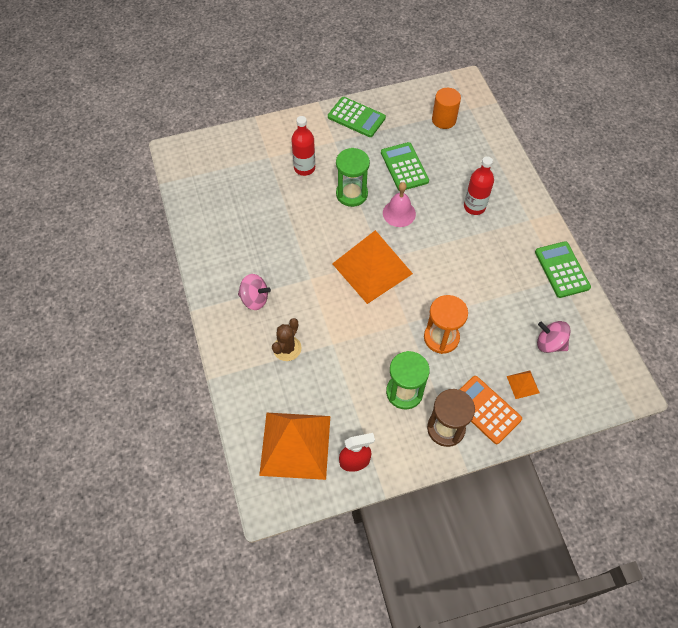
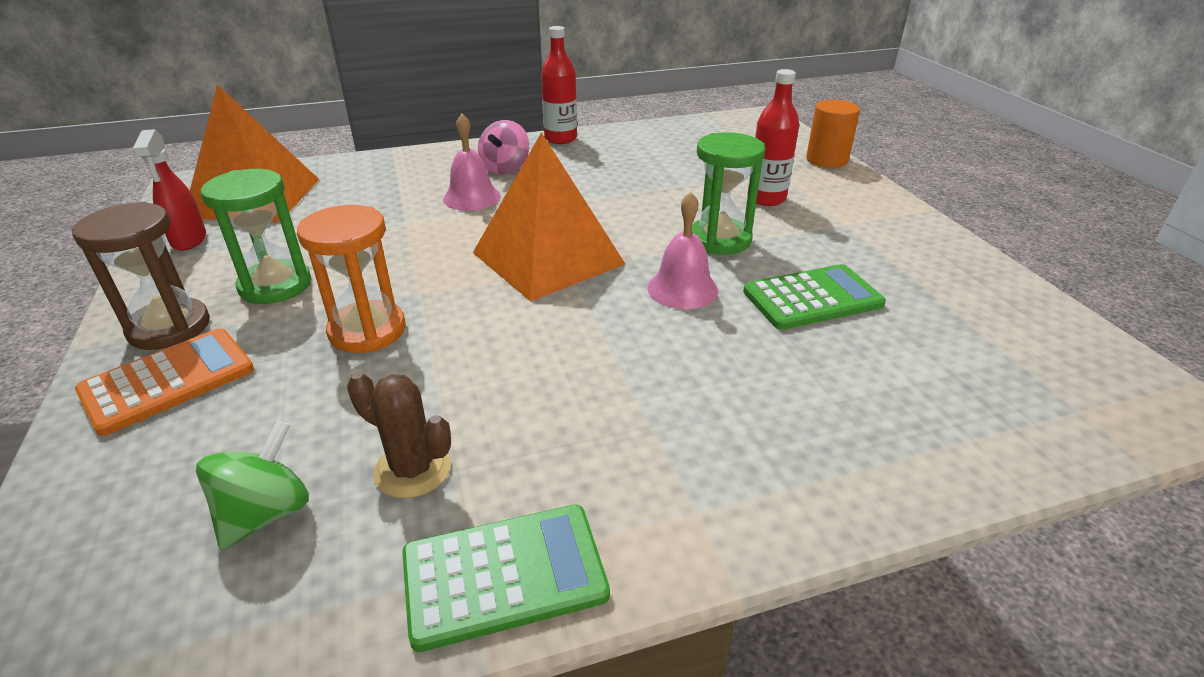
camera: 90 degrees right, 25 degrees down
(287, 348) = (413, 190): brown cactus -> brown cactus (412, 469)
(299, 313) = (472, 197): none -> pink bell
(356, 117) = (921, 245): green calculator -> none
(444, 120) = (999, 360): orange cylinder -> orange cylinder (826, 160)
(474, 207) = (722, 398): red bottle -> red bottle (560, 139)
(522, 384) = (185, 446): orange pyramid -> none
(549, 343) = (266, 513): pink spinning top -> green spinning top

